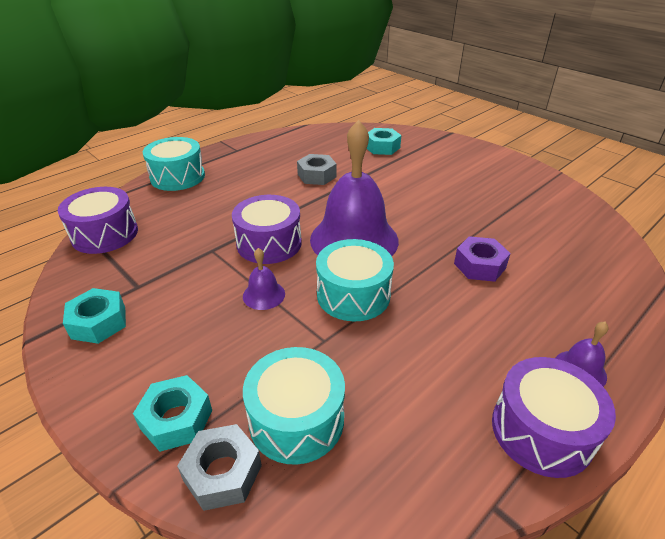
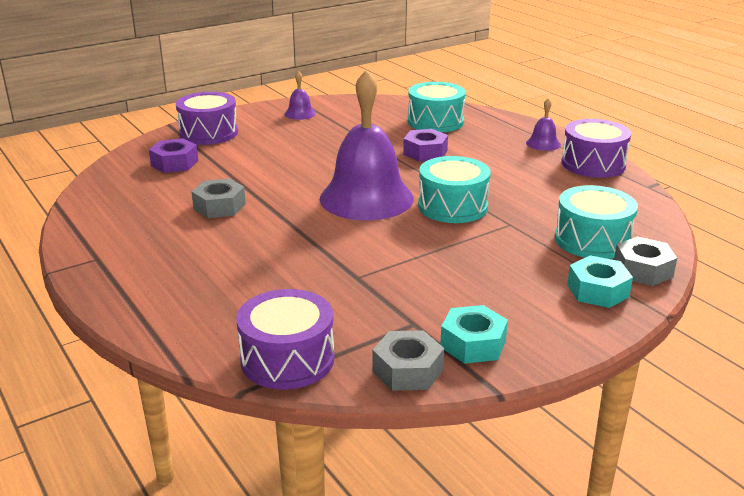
camera: 80 degrees left, 10 degrees down
(73, 289) = (407, 370): none -> grey nut
(177, 177) = (150, 306): turquoise drum -> turquoise drum (435, 122)
(264, 295) = (444, 248): purple bell -> purple bell (300, 113)
(269, 243) = (356, 242): purple drum -> purple drum (209, 133)
(382, 147) = (174, 163): turquoise nut -> purple nut

